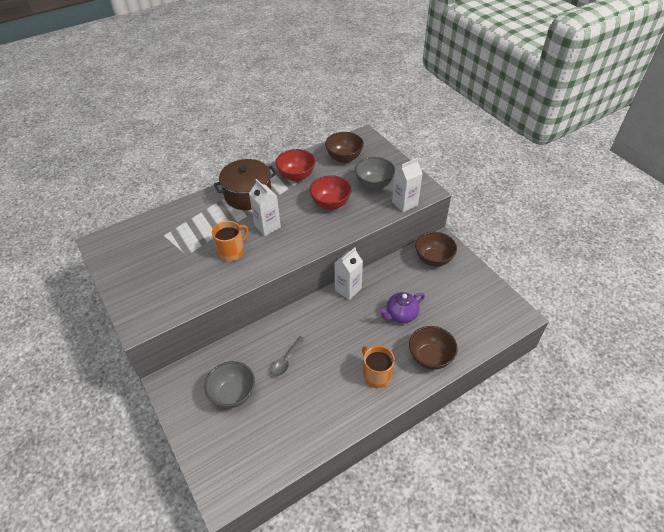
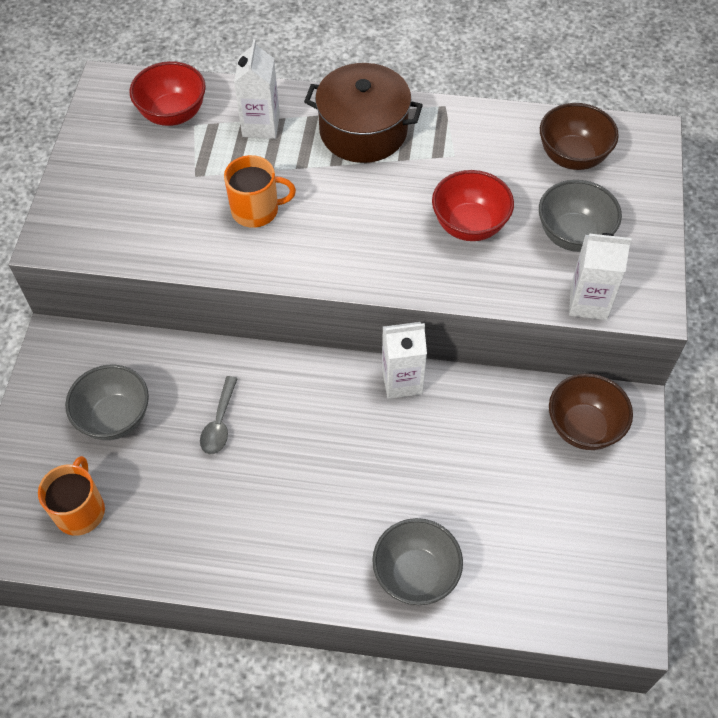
camera: 40 degrees right, 10 degrees up
(267, 226) = (341, 202): white carton -> white carton (261, 125)
(286, 360) = (219, 423): grey spoon -> grey spoon turned 60 degrees counterclockwise
(296, 176) = (464, 143): red bowl -> red bowl (173, 114)
(376, 375) = (315, 538): orange mug -> orange mug (80, 510)
(401, 315) = (439, 478): purple teapot -> none
(430, 357) = (416, 575): brown bowl -> grey bowl

